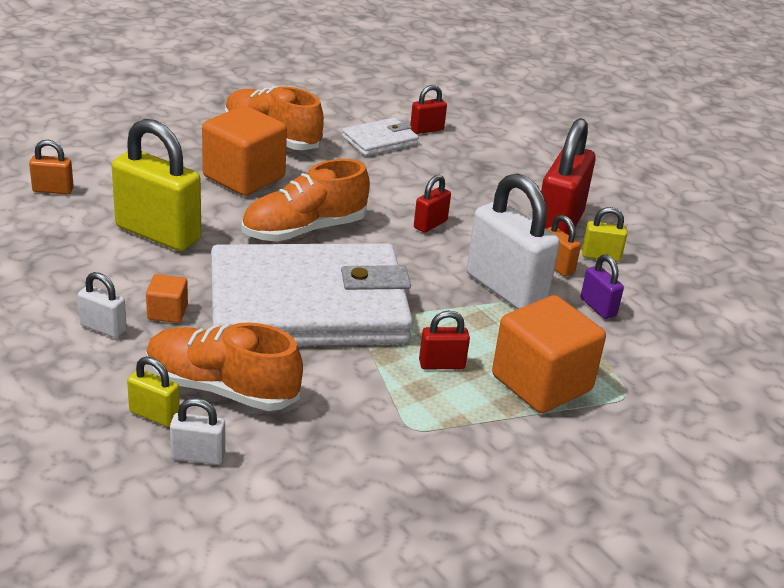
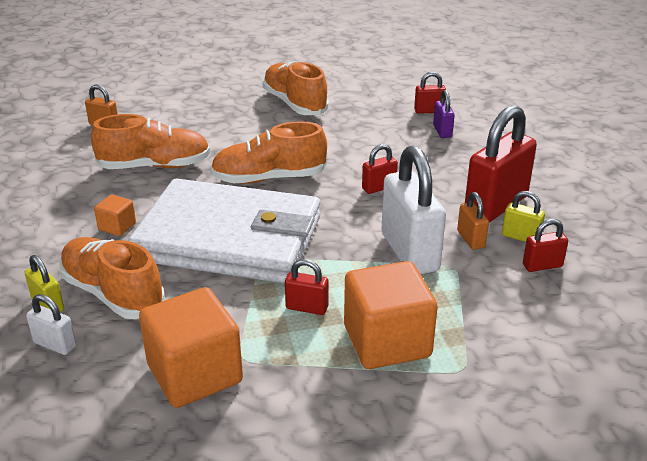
camera: 25 degrees right, 0 degrees up
(103, 328) = (62, 231): white padlock -> none
(158, 233) = (155, 166): yellow padlock -> orange shoe
(244, 177) = (251, 131): orange cube -> orange cube (195, 374)
(380, 141) = (382, 115): white wallet -> none
(598, 307) = (487, 282): purple padlock -> purple padlock (442, 131)
(637, 282) = (542, 265): none -> red padlock

